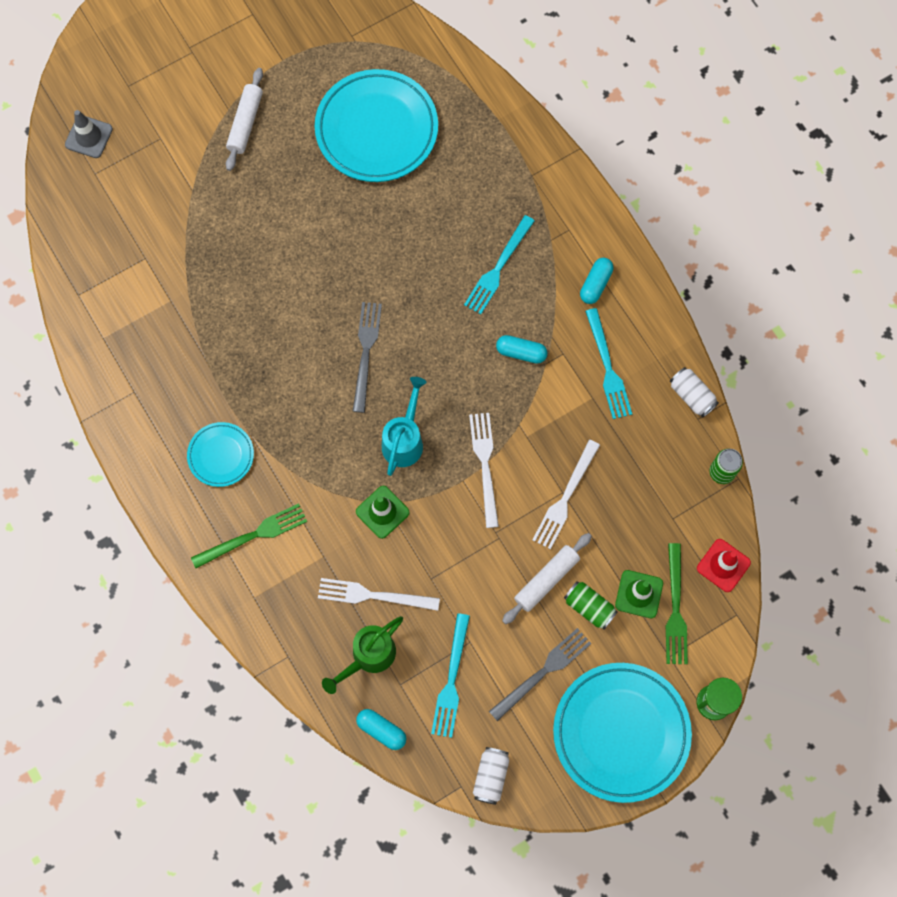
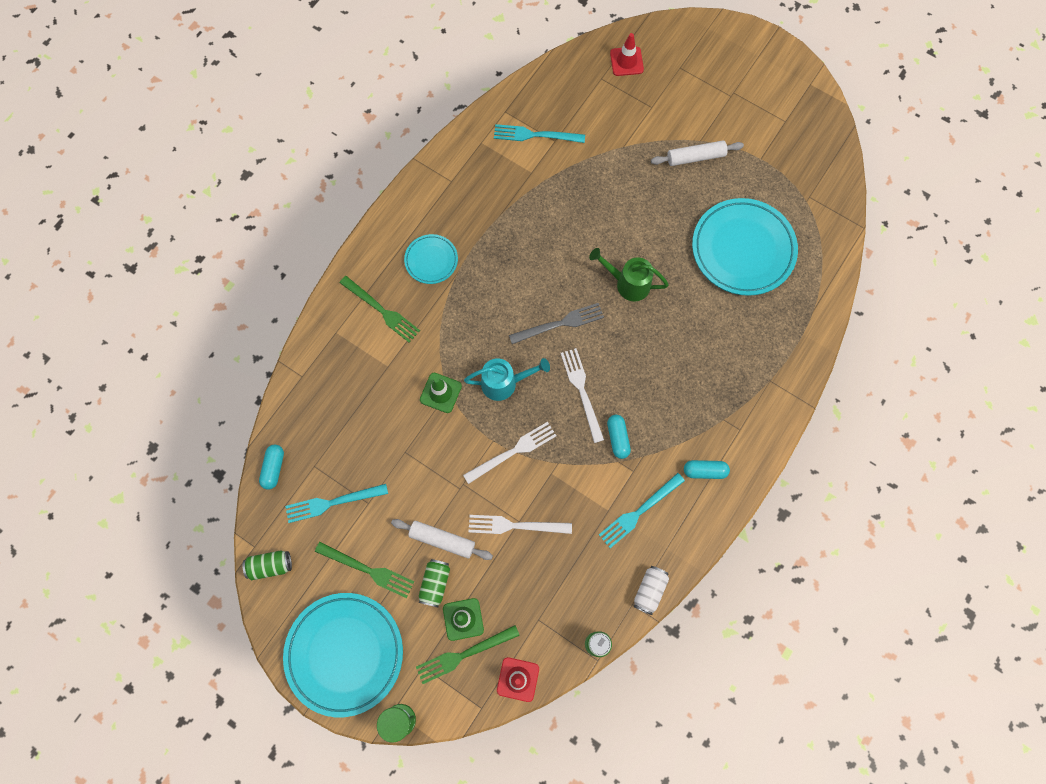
camera: 65 degrees right, 0 degrees up
(89, 137) = (626, 61): grey traffic cone -> red traffic cone
(368, 656) = (325, 433): green watering can -> green watering can (628, 283)
(373, 595) = (373, 415): white fork -> white fork (582, 391)
(490, 776) = (270, 566): white can -> green can
(498, 268) = (678, 390): turquoise fork -> turquoise fork (535, 135)
(543, 672) = (368, 570): grey fork -> green fork

